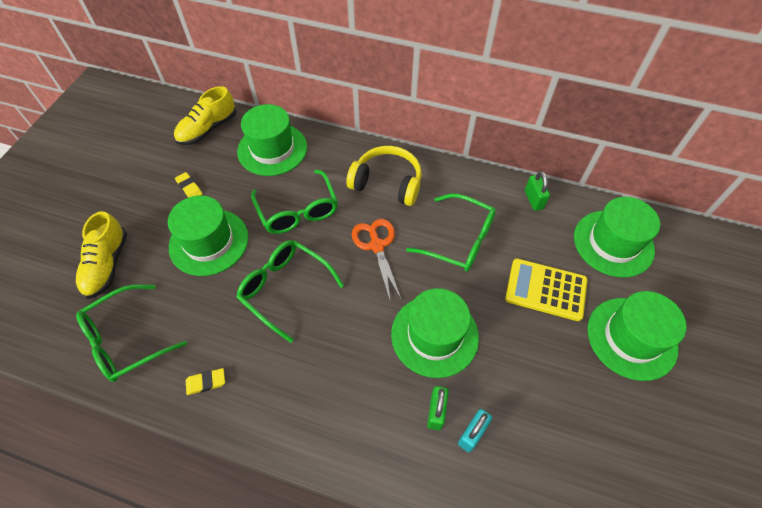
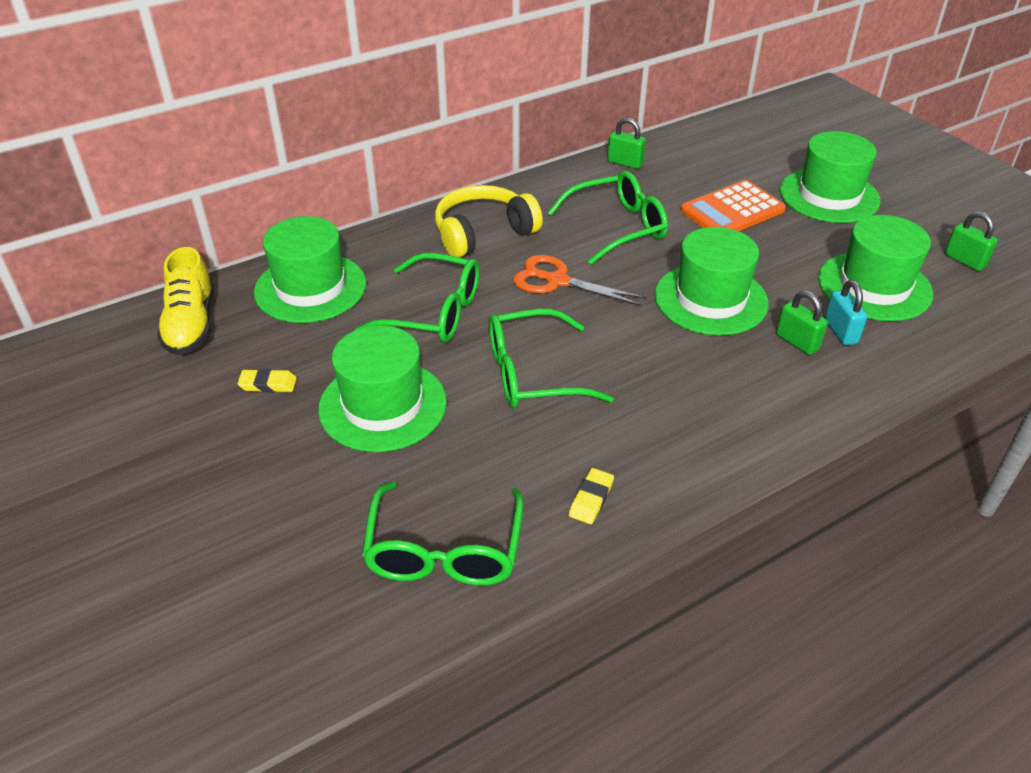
camera: 50 degrees left, 15 degrees down
(107, 265) = (292, 521): yellow shoe -> none
(545, 290) = (732, 210): yellow calculator -> orange calculator
(613, 243) = (725, 151): green hat -> green hat (874, 286)
(648, 479) = (964, 260): none -> green padlock

